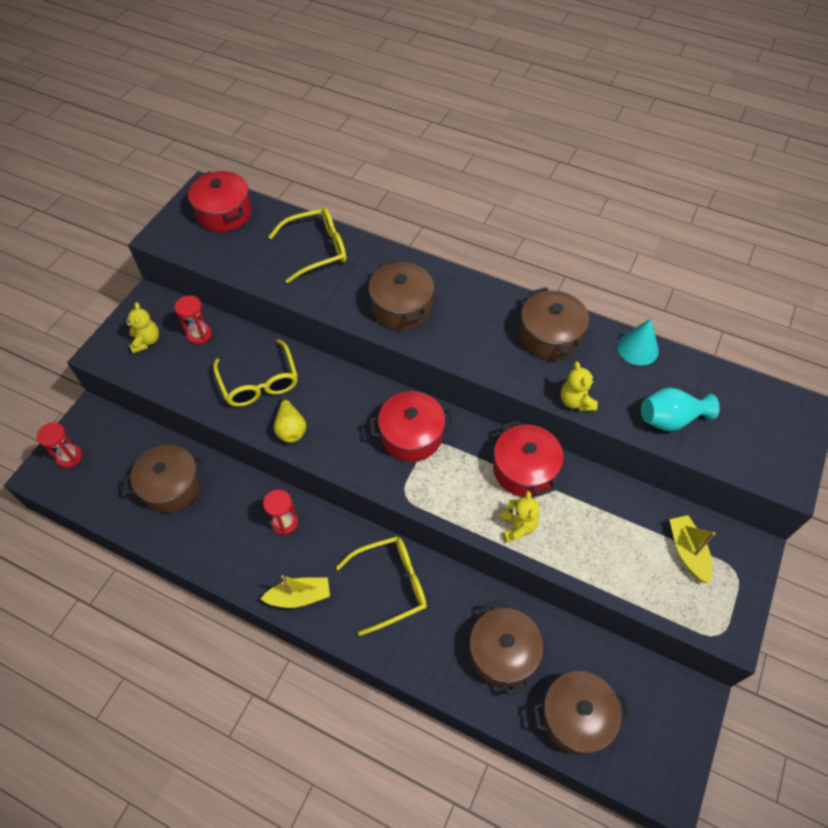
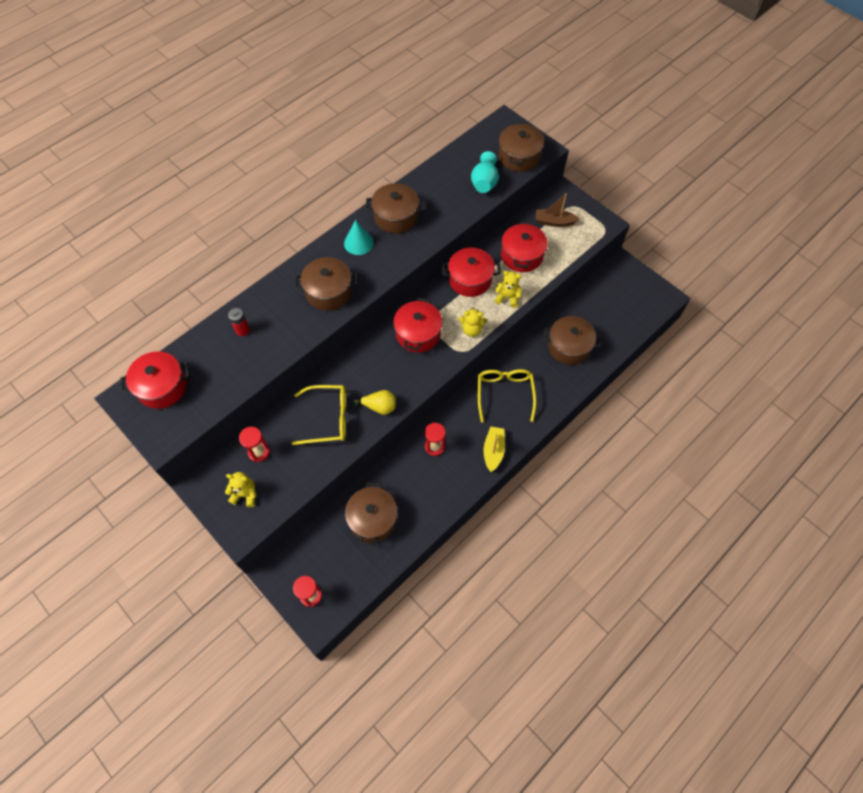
camera: 70 degrees left, 5 degrees up
(317, 250) = (242, 330): yellow glasses -> red battery
(575, 717) = (616, 324): brown pot -> brown pot (519, 157)
(576, 401) = (452, 223): yellow teddy bear -> yellow teddy bear (471, 330)
(599, 524) = (521, 256): none -> red pot
(637, 348) = (427, 176): turquoise cone -> turquoise cone (358, 243)
(687, 551) = (554, 222): yellow boat -> brown boat

